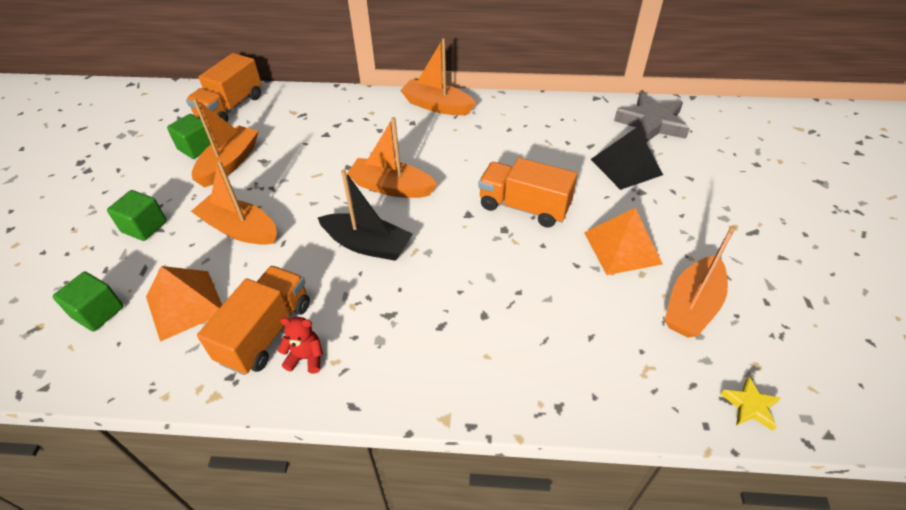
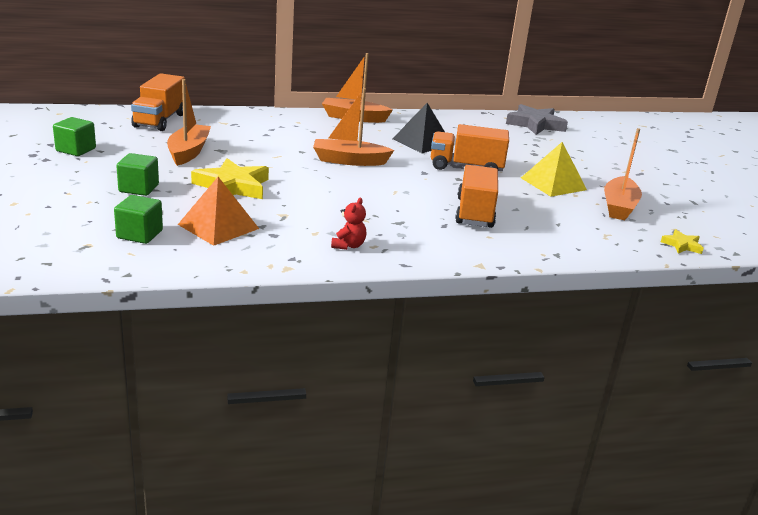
camera: 20 degrees left, 20 degrees down
(197, 148) = (147, 144): green cube -> green cube (76, 150)
(240, 229) = (232, 186): orange boat -> yellow star
(266, 332) = (304, 236): orange truck -> orange truck (475, 213)
(306, 358) = (348, 245): red teddy bear -> red teddy bear turned 120 degrees clockwise
(367, 245) = (353, 190): black boat -> none
(622, 248) = (553, 184): orange pyramid -> yellow pyramid
(626, 166) = (530, 146): black pyramid -> black pyramid (422, 142)

